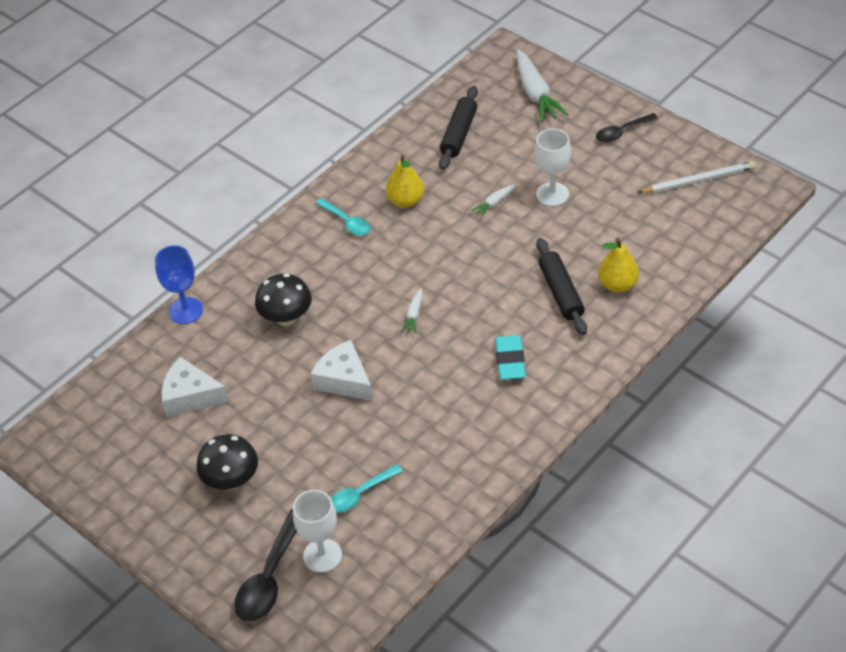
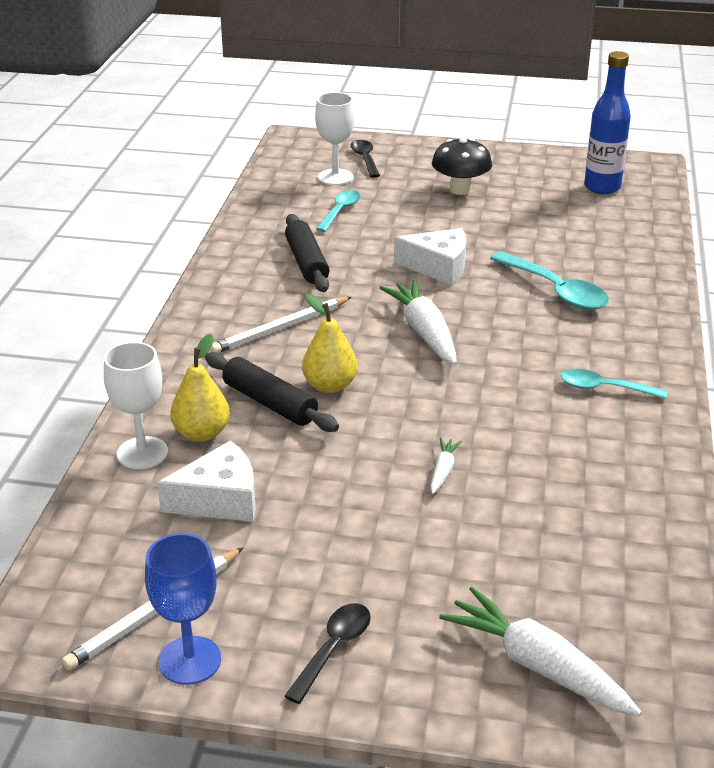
camera: 145 degrees right, 15 degrees down
(113, 427) = (602, 187): none -> blue bottle
(186, 311) = (661, 266): blue goblet -> blue goblet (190, 660)
(190, 396) = (566, 219): white cheese -> white cheese (220, 499)
(269, 577) = (365, 159): black spoon -> black spoon, size x0.64
(286, 317) = (555, 291): black mushroom -> turquoise spoon
(406, 201) = (562, 434): yellow pear -> yellow pear (330, 386)
(414, 315) = (424, 332): white carrot -> white carrot, size x2.07
(459, 134) = (589, 547): black rolling pin -> black rolling pin (306, 262)
(510, 360) = (280, 328): turquoise eraser -> white pencil
(552, 194) = (371, 510): white goblet -> white goblet (142, 453)

